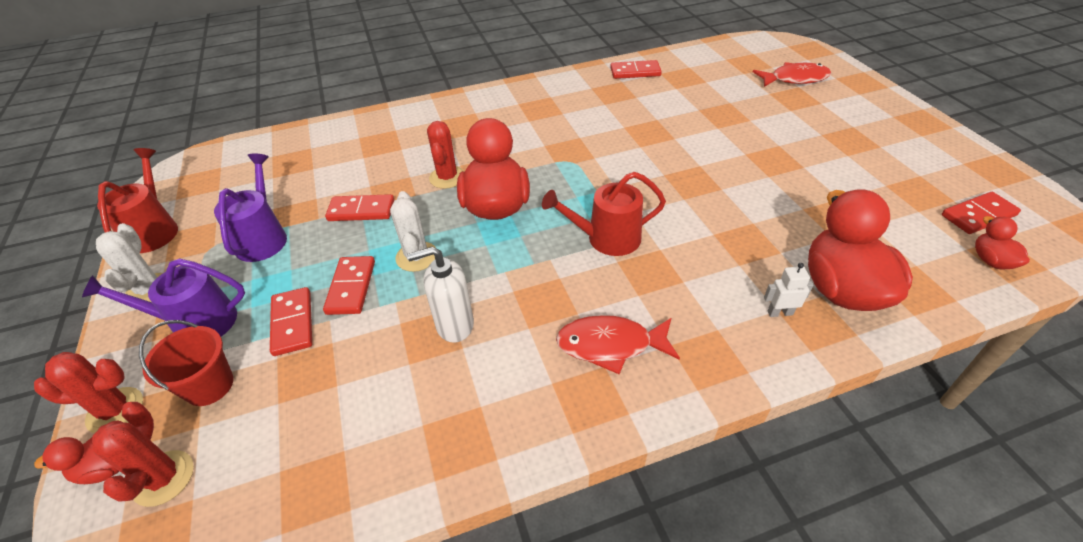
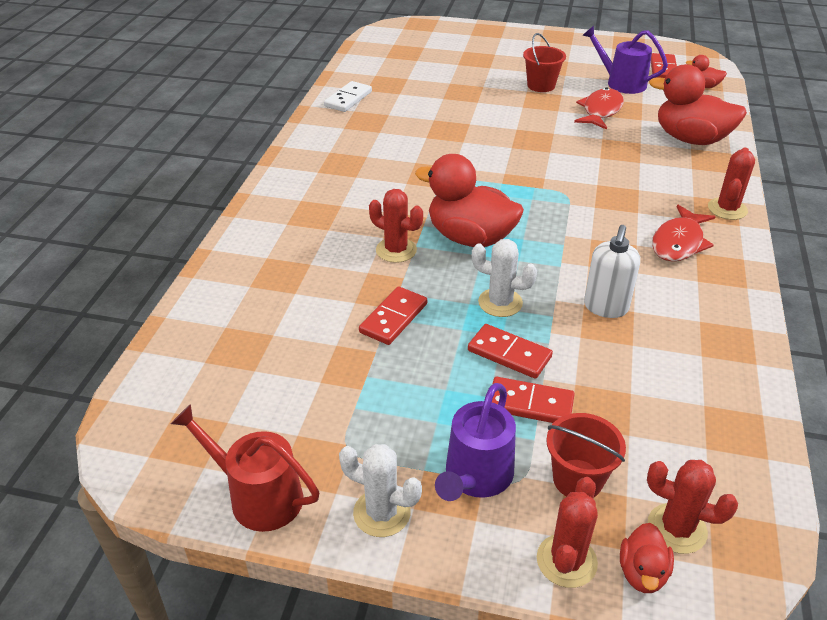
camera: 60 degrees left, 5 degrees down
(263, 238) = (371, 400): purple watering can -> purple watering can (621, 83)
(607, 238) = (565, 201): red watering can -> none
(635, 72) = (348, 99): red domino -> white domino
(720, 368) = (727, 209): none -> red cactus
(779, 312) = (695, 168): white robot -> none
(795, 79) = (452, 47): red fish -> red fish (600, 111)
(801, 149) = (541, 85): none -> red bucket

